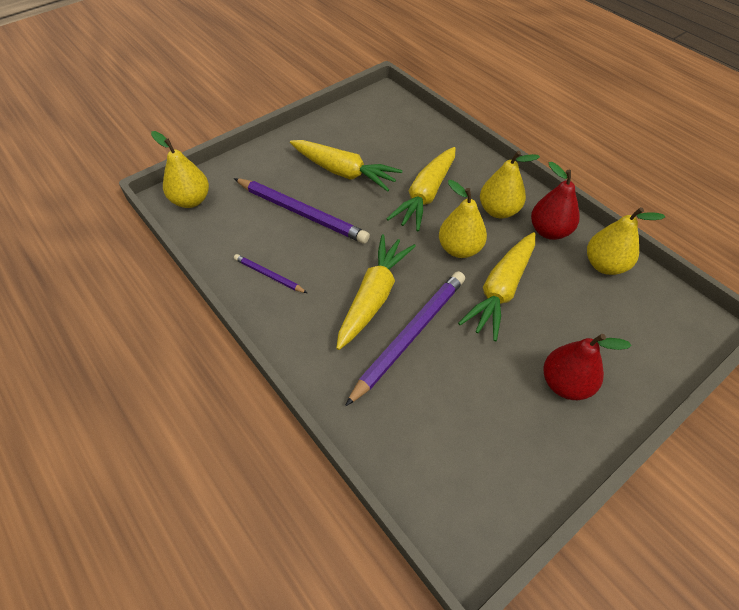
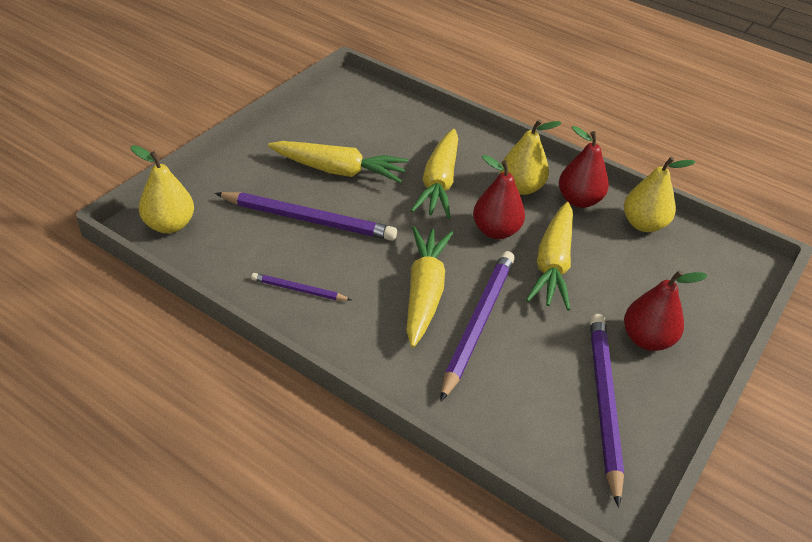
camera: 20 degrees left, 10 degrees down
(459, 249) = (495, 231): yellow pear -> red pear
(498, 440) = (603, 403): none -> purple pencil

